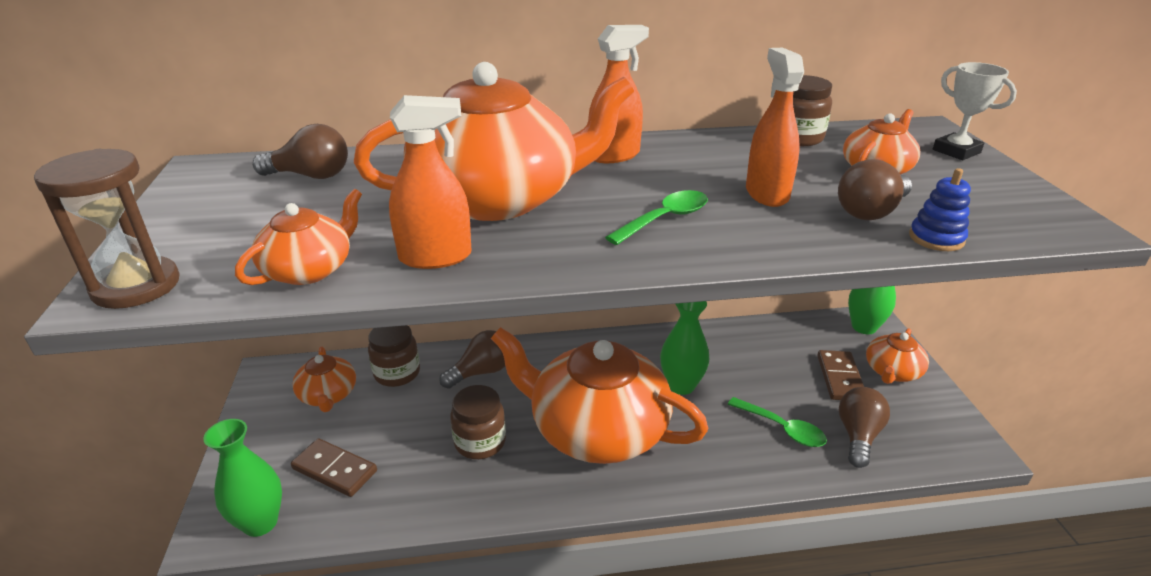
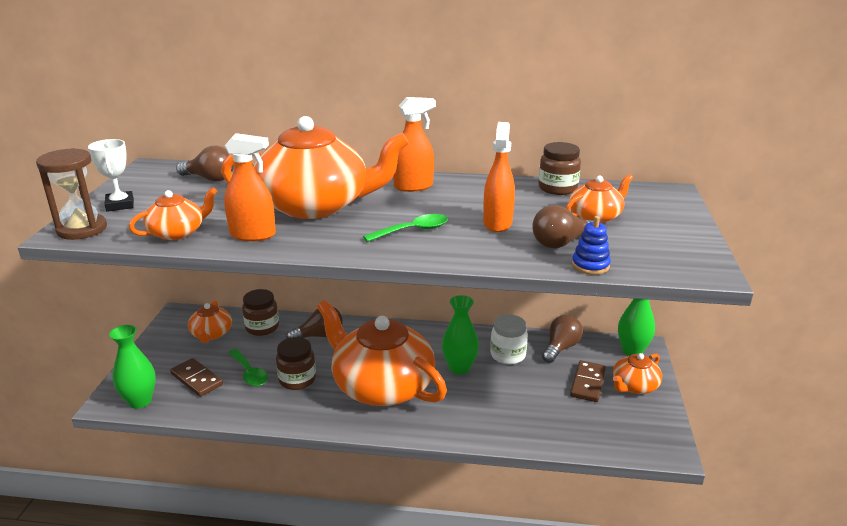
camera: 15 degrees right, 5 degrees down
(729, 357) = (508, 355): none -> white jar
(782, 429) = (519, 409): green spoon -> green spoon (249, 373)
(858, 436) = (576, 424): brown light bulb -> brown light bulb (560, 348)
(956, 151) = (673, 210): white trophy -> white trophy (120, 205)

